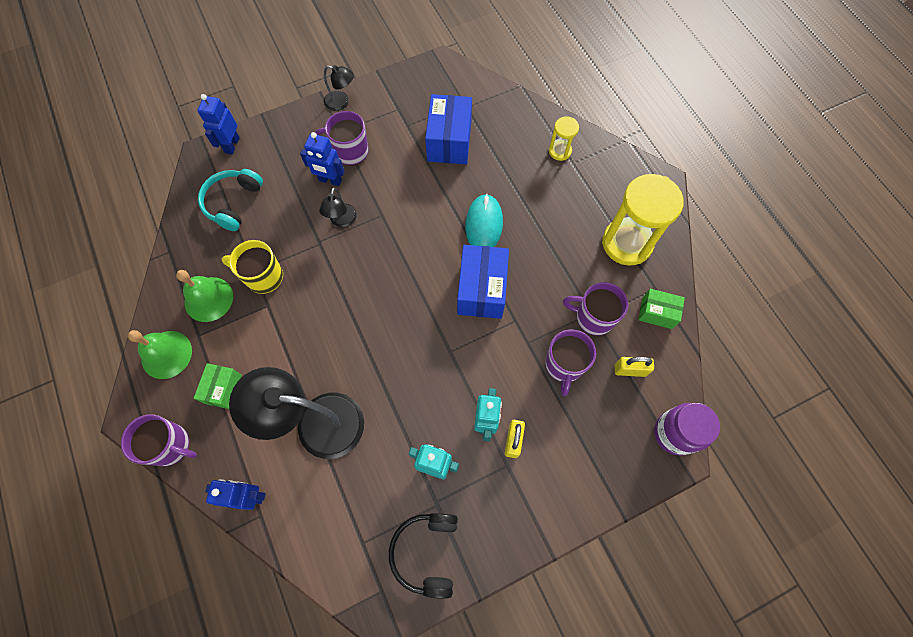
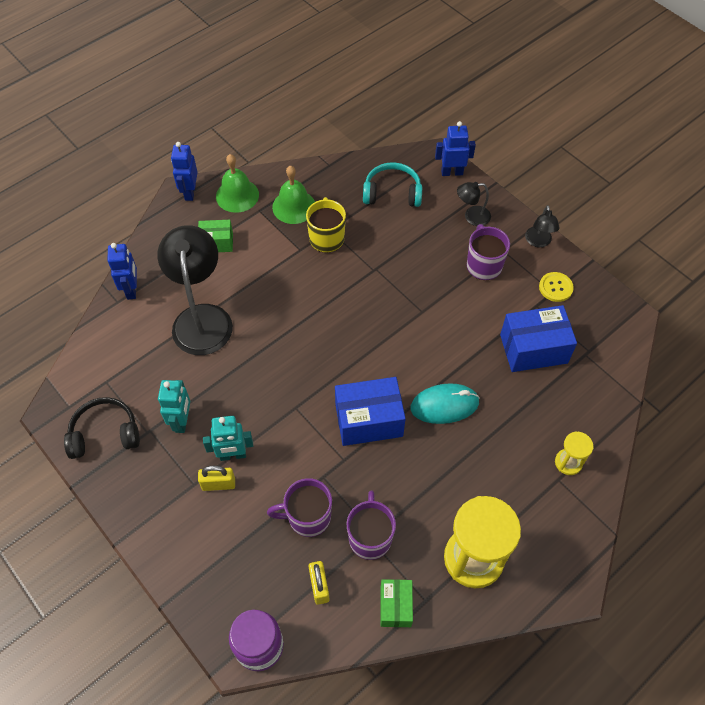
camera: 75 degrees right, 10 degrees down
(171, 445) = (163, 224): purple mug -> none
(330, 180) = (444, 258): blue robot -> blue robot (190, 192)
(342, 221) = (404, 281): black lamp -> black lamp (472, 216)
(394, 105) = (555, 287): none -> yellow button

